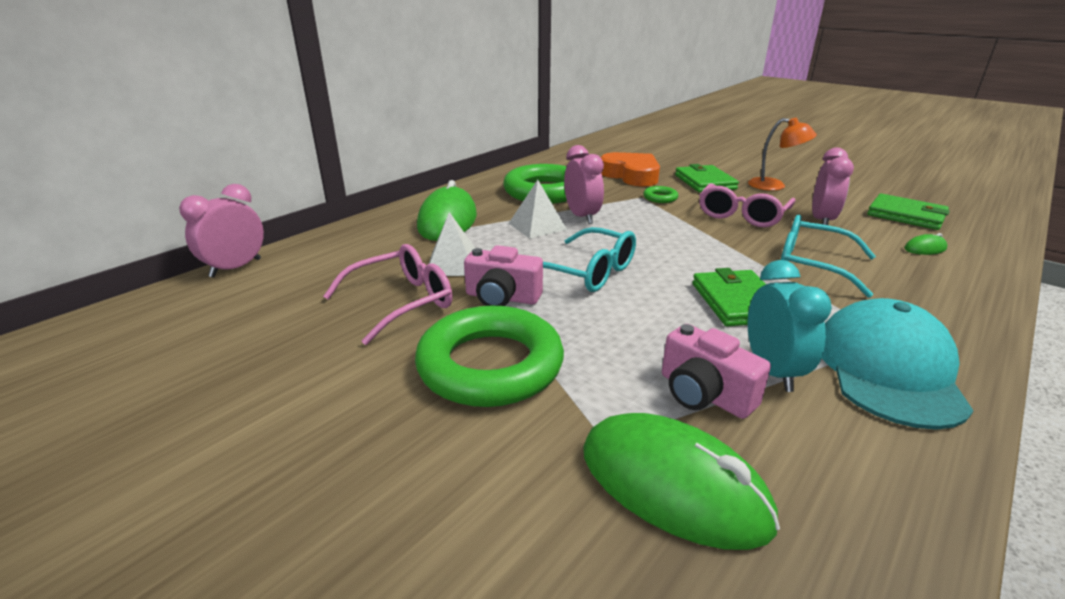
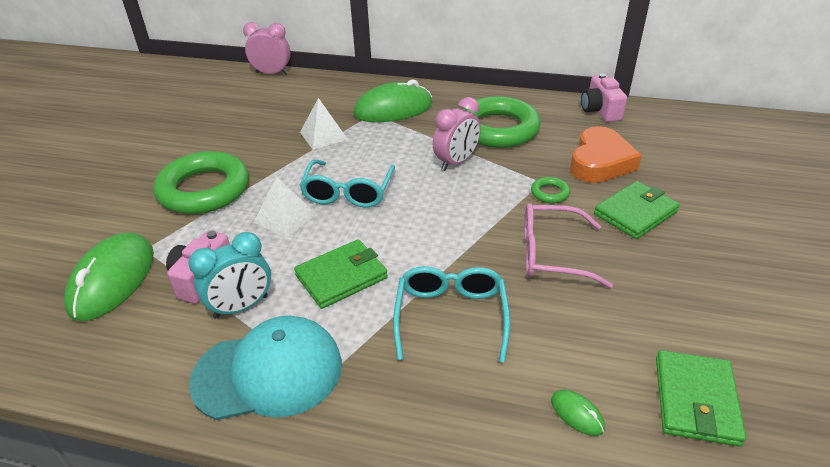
camera: 65 degrees right, 10 degrees up
(402, 302) = (261, 137): pink glasses -> none
(502, 297) = (286, 169): pink camera -> pink camera (600, 110)
(537, 226) = (416, 148): white pyramid -> white pyramid (285, 218)
(774, 186) = (686, 268): orange lamp -> none
(822, 220) = (595, 317): pink clock -> none

